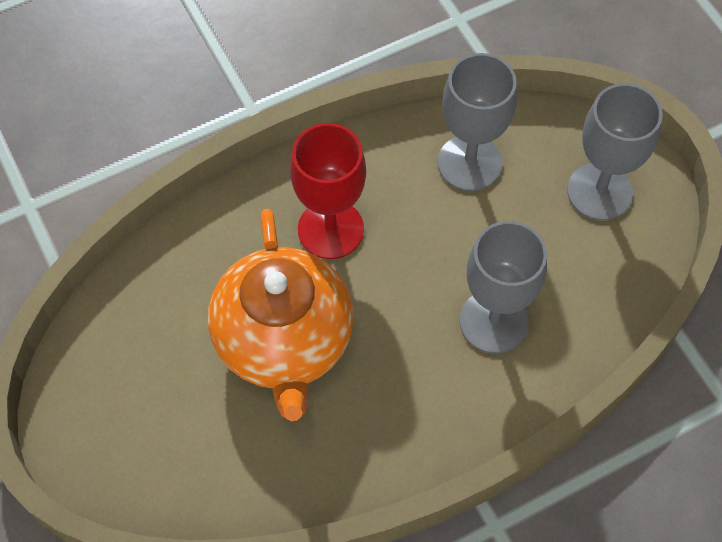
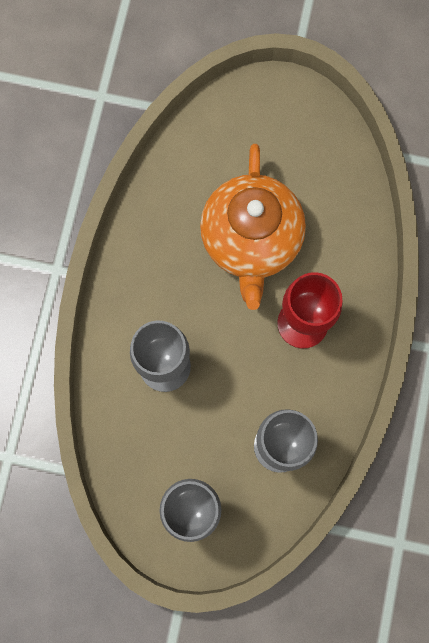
camera: 130 degrees right, 15 degrees up
(284, 342) = (251, 240): orange teapot -> orange teapot turned 120 degrees counterclockwise

